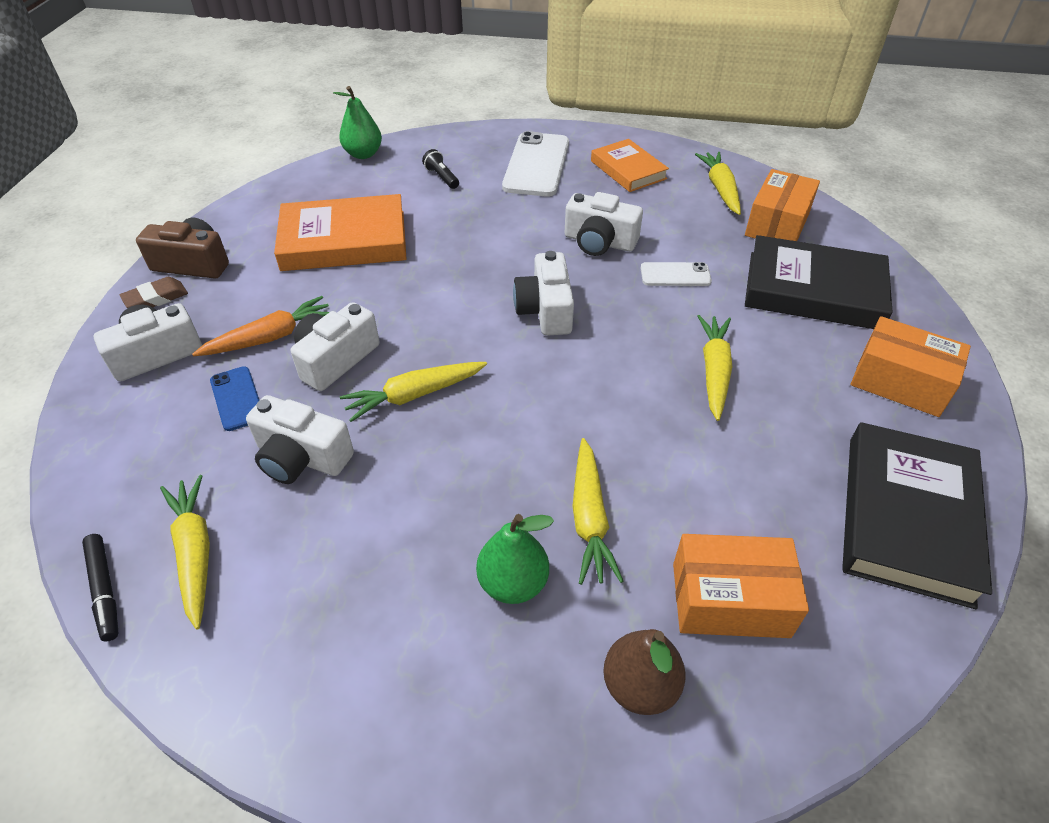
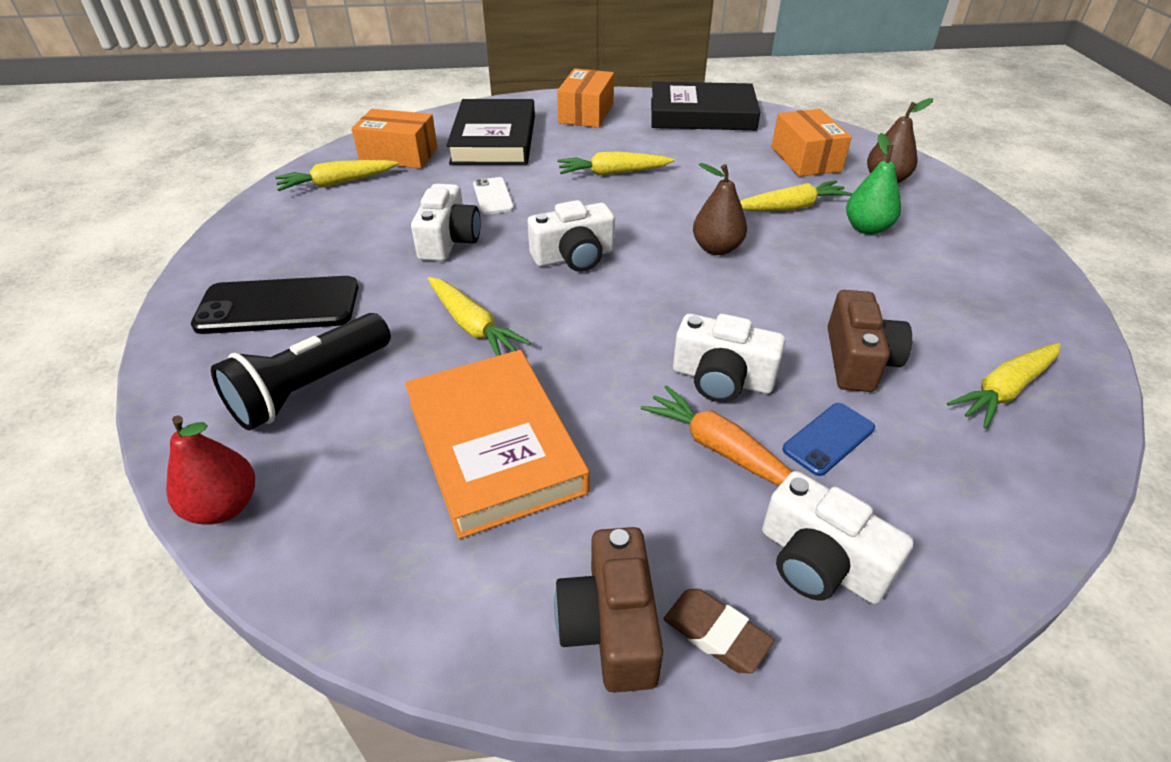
camera: 105 degrees left, 5 degrees down
(104, 590) = (1092, 435): black marker -> none
(301, 457) = (858, 360): white camera -> brown camera
(363, 154) = (224, 506): green pear -> red pear
(414, 395) = (734, 310): yellow carrot -> yellow carrot (472, 326)
(441, 177) = (310, 388): black flashlight -> black flashlight, size x2.18
(522, 415) = (716, 248): none -> brown pear
(536, 165) = (278, 306): white phone -> black phone
(628, 170) = (295, 238): orange book -> none

